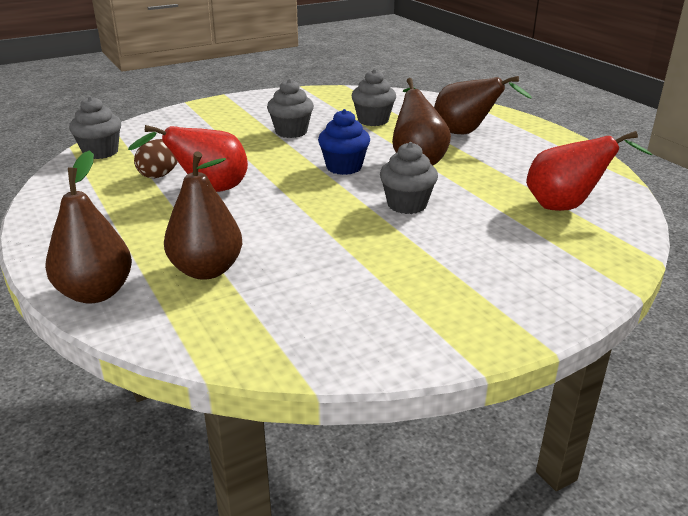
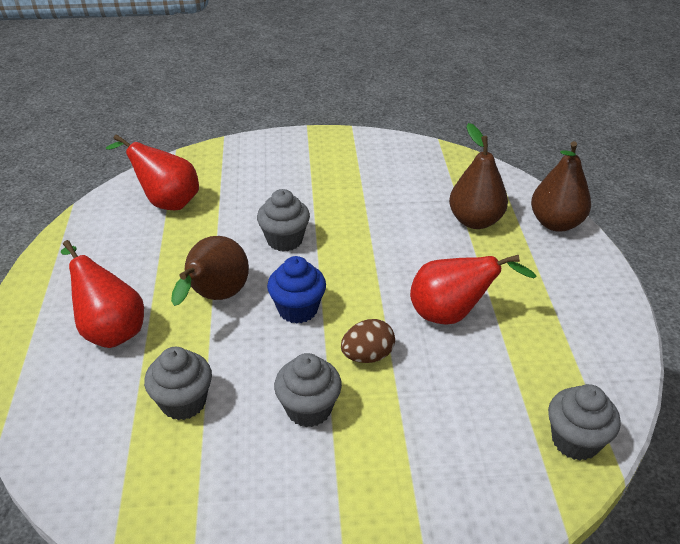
camera: 155 degrees left, 10 degrees up
(159, 175) = (500, 359): brown egg -> brown egg (367, 356)
(466, 133) = (110, 329): brown pear -> red pear

